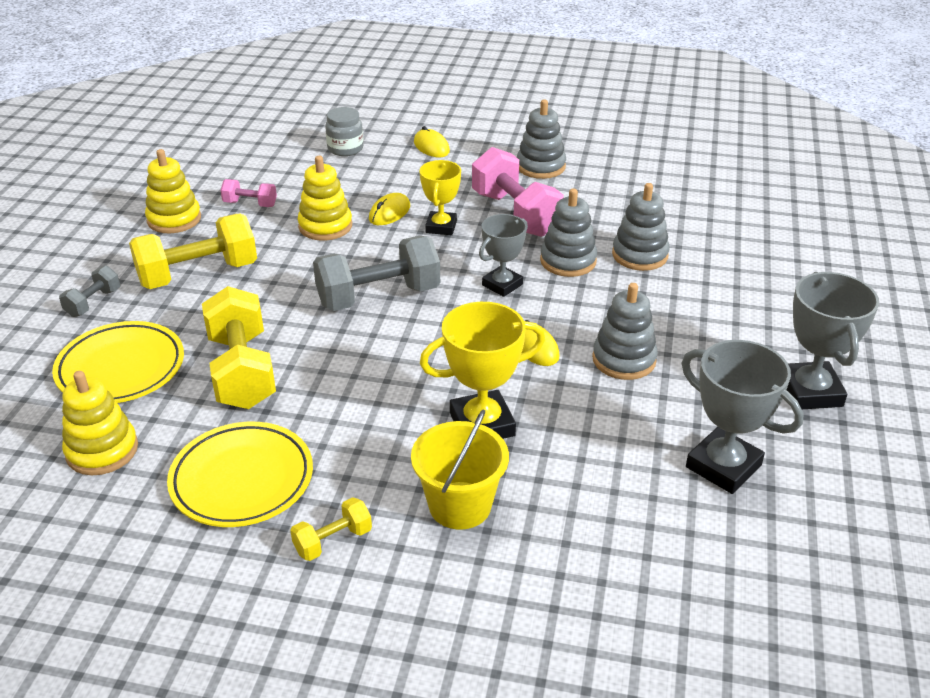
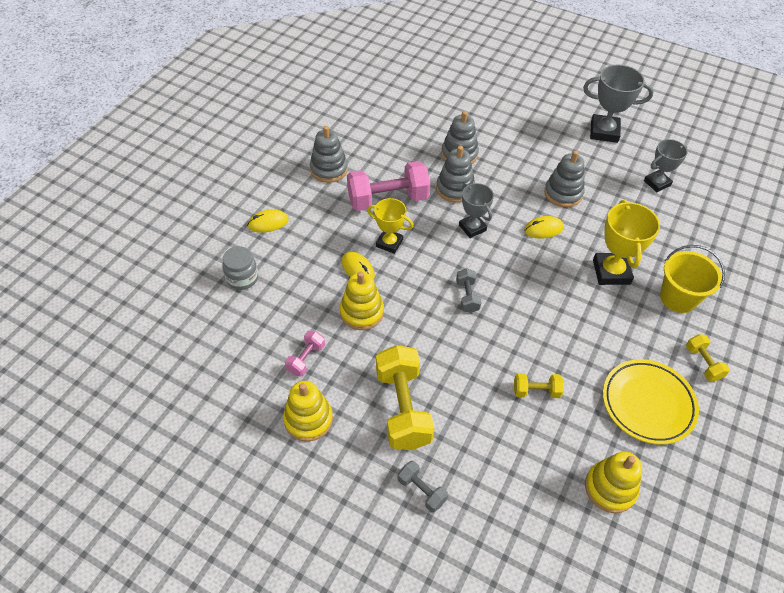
camera: 75 degrees left, 15 degrees up
(121, 368) = (517, 472): yellow plate -> none
(242, 371) = (536, 391): yellow dumbbell -> yellow dumbbell, size x0.49
(378, 297) = (467, 296): grey dumbbell -> grey dumbbell, size x0.49
(723, 466) = (657, 183): grey trophy -> grey trophy, size x0.66

